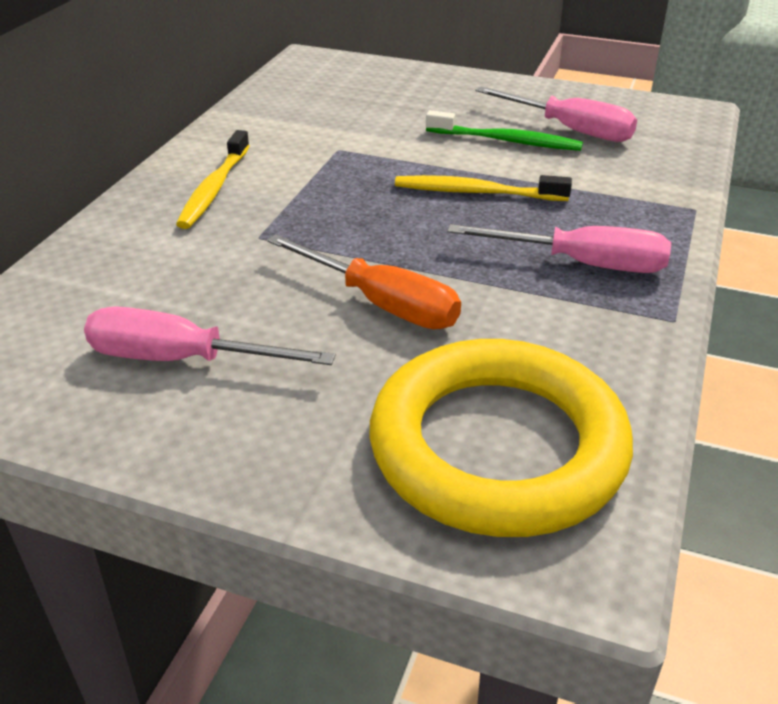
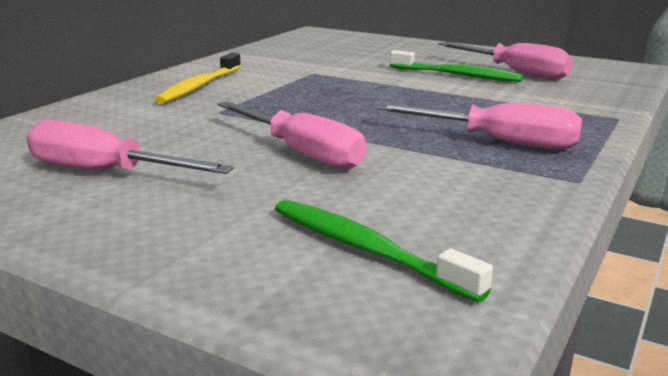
camera: 10 degrees right, 15 degrees down
(381, 303) = (301, 152): orange screwdriver -> pink screwdriver
(476, 192) = (418, 99): yellow toothbrush -> none
(497, 447) = (365, 249): yellow ring -> green toothbrush

